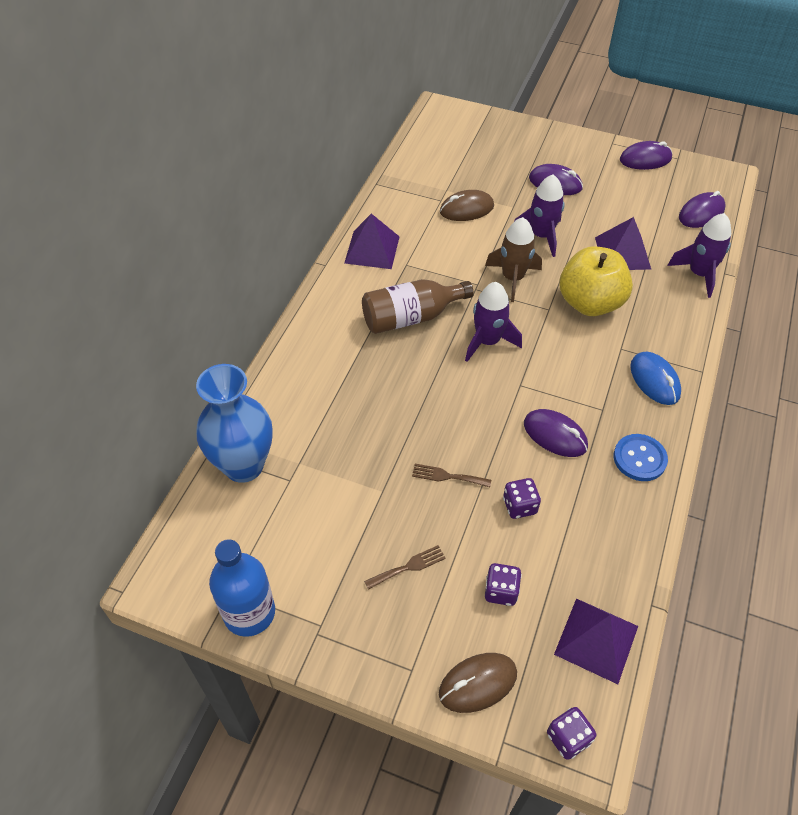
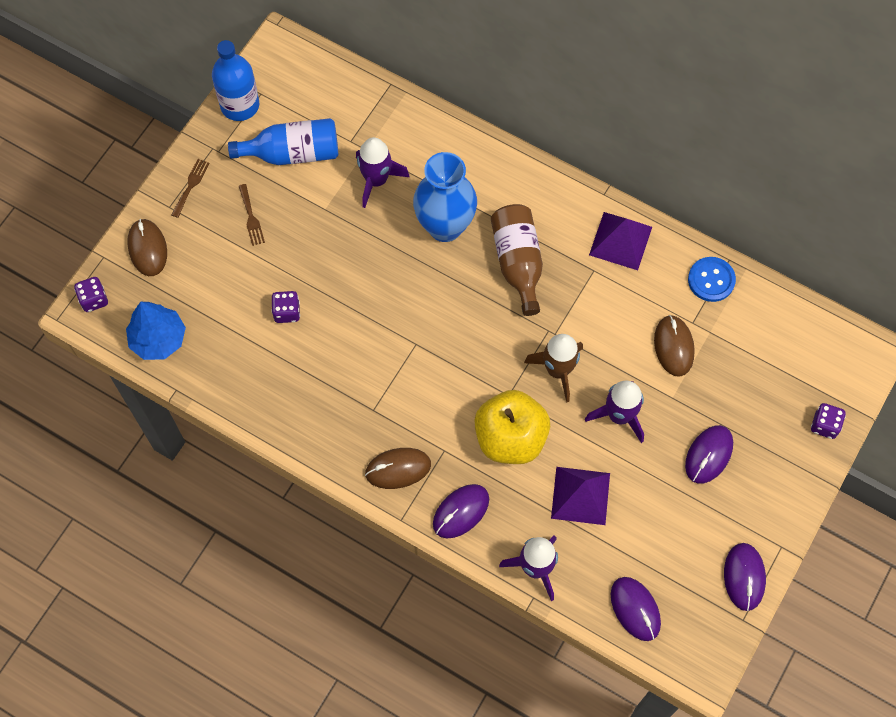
camera: 100 degrees right, 15 degrees up
(244, 465) = (372, 108): blue vase -> blue vase (445, 226)
(313, 537) = (293, 153): none -> blue bottle
(447, 476) = (328, 261): brown fork -> brown fork (191, 185)
(487, 341) = (474, 326): purple rocket -> purple rocket (376, 180)
(501, 591) = (214, 280): purple dice -> purple dice (824, 425)
(555, 435) = (352, 359): purple mouse -> purple mouse (461, 512)
(596, 640) = (158, 339): purple pyramid -> blue tree
(639, 458) = (312, 425): blue button -> blue button (711, 280)
(654, 380) = (398, 469): blue mouse -> brown mouse

